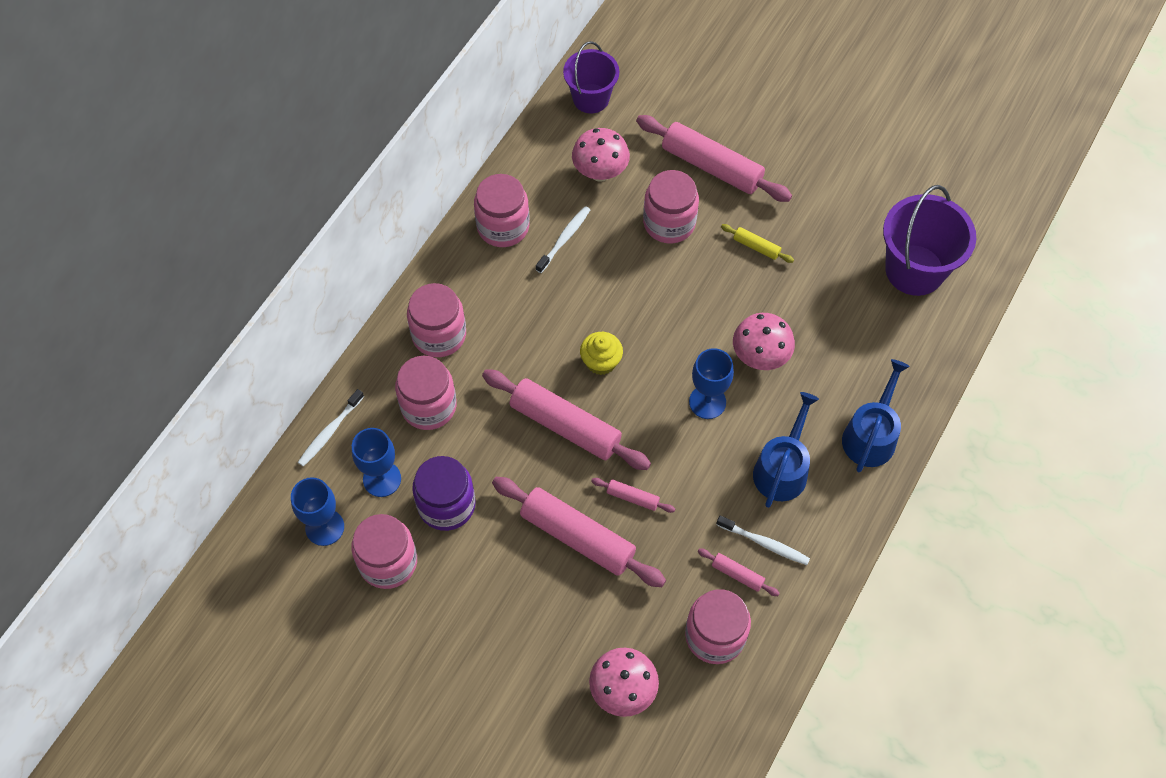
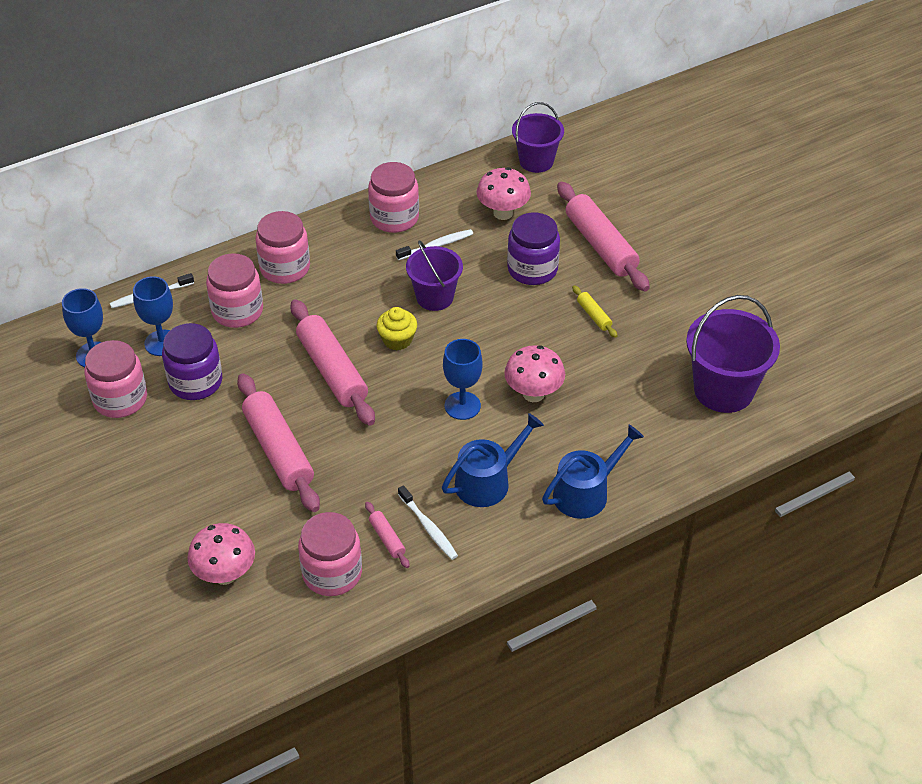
camera: 30 degrees right, 15 degrees down
(602, 297) = (434, 297): none -> purple bucket
(632, 498) = (345, 444): pink rolling pin -> none
(669, 223) = (532, 269): pink jar -> purple jar

